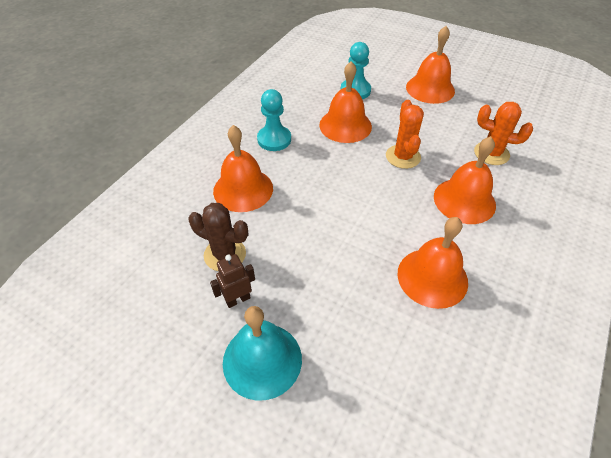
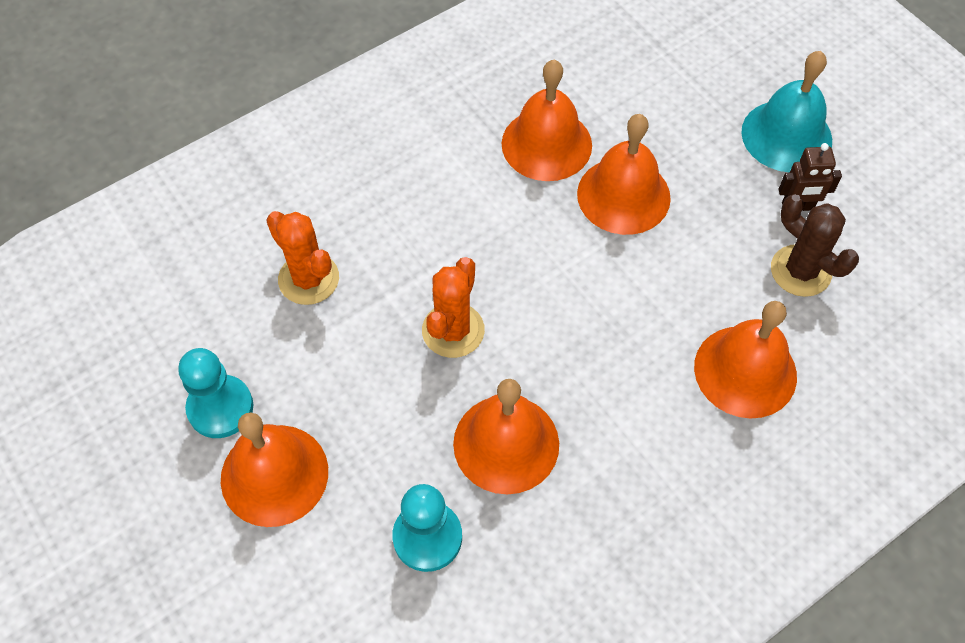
camera: 155 degrees left, 10 degrees up
(274, 139) = (654, 463): turquoise pawn -> turquoise pawn (220, 408)
(464, 200) = (422, 220): orange bell -> orange bell (623, 195)

